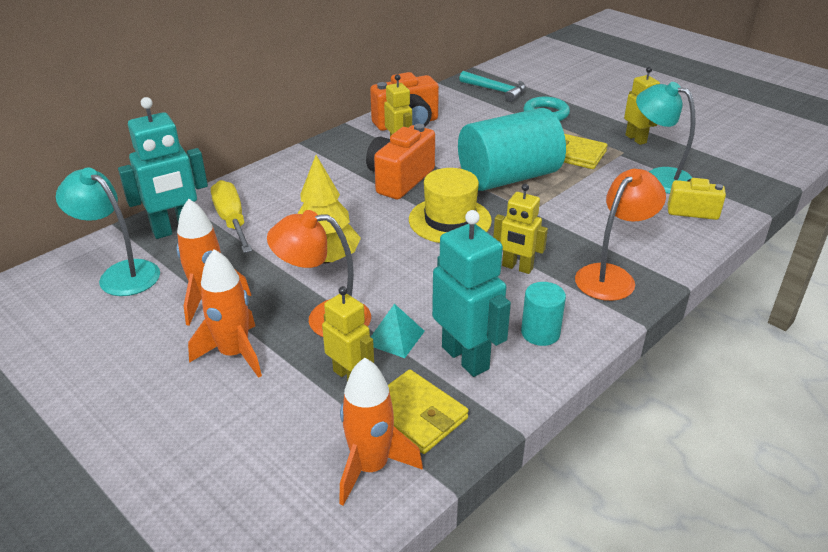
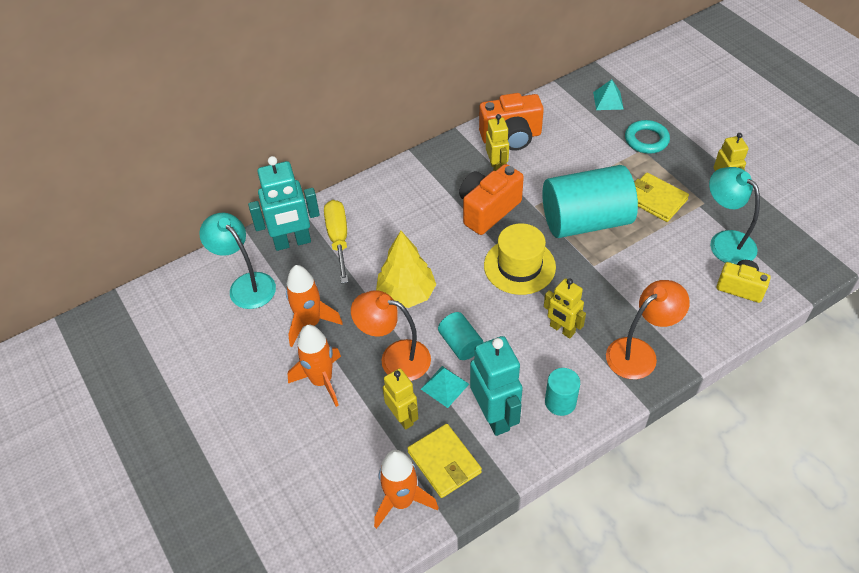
camera: 15 degrees right, 15 degrees up
(402, 295) = (460, 344): none -> turquoise cylinder
(496, 91) = (608, 100): turquoise hammer -> turquoise pyramid

